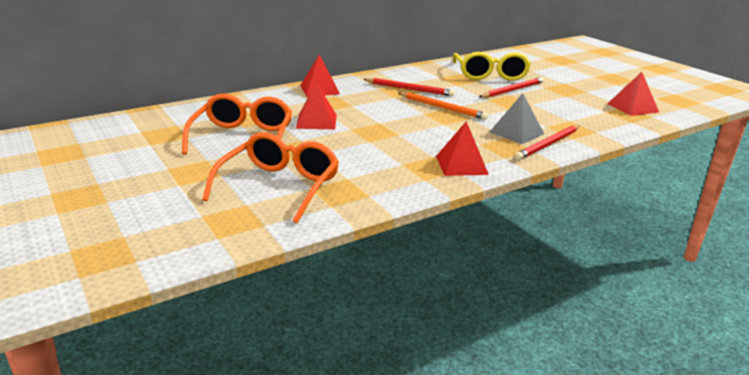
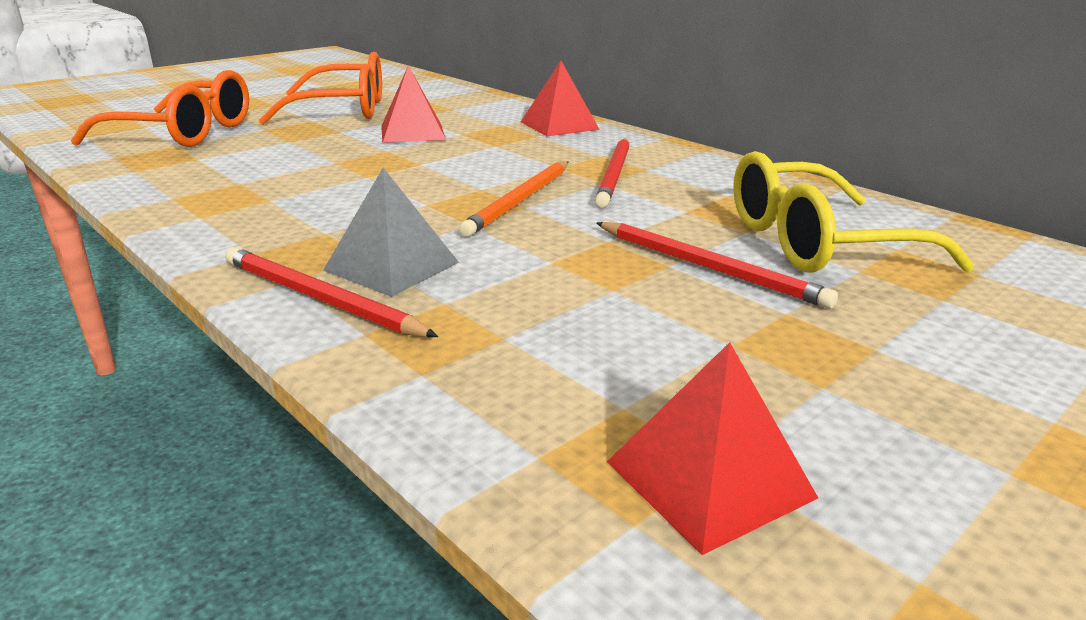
camera: 80 degrees right, 0 degrees up
(461, 165) = (223, 219): red pyramid -> none

